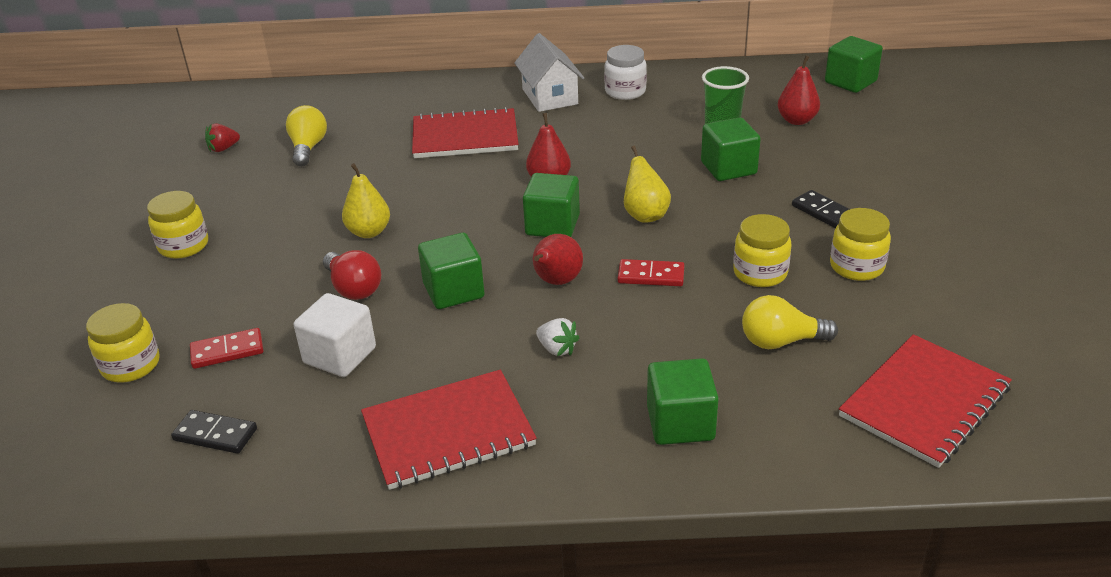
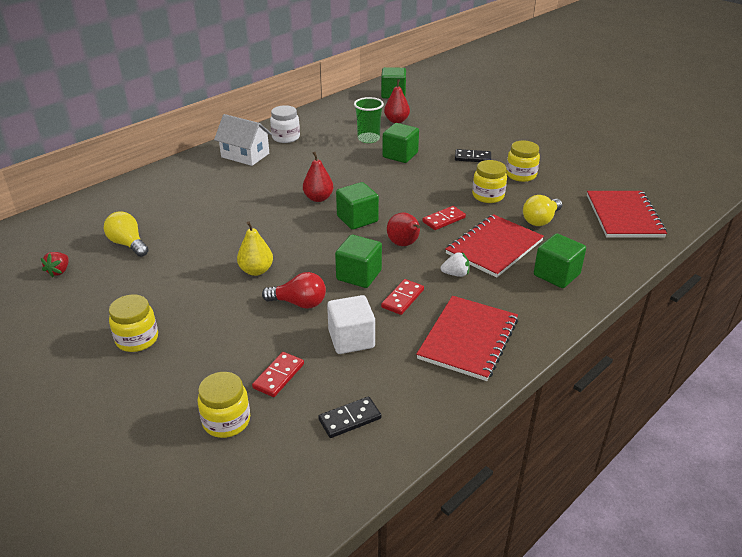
camera: 45 degrees left, 0 degrees up
(455, 343) = (402, 298): none -> red domino
(465, 136) = (228, 195): red notebook -> red notebook (494, 247)
(645, 215) = (396, 193): yellow pear -> none

